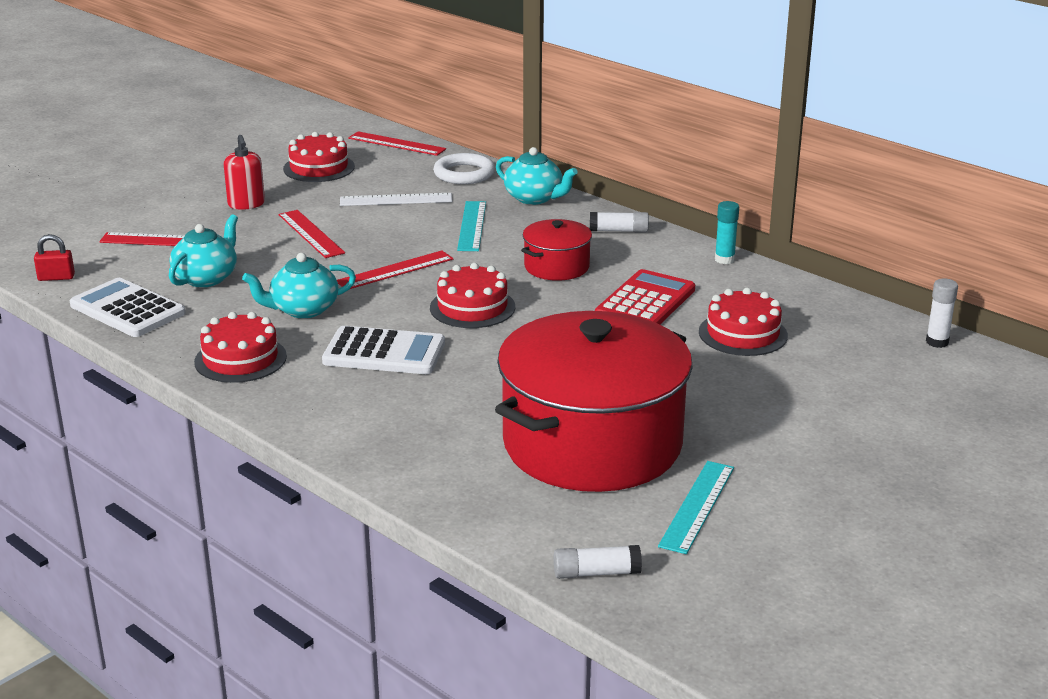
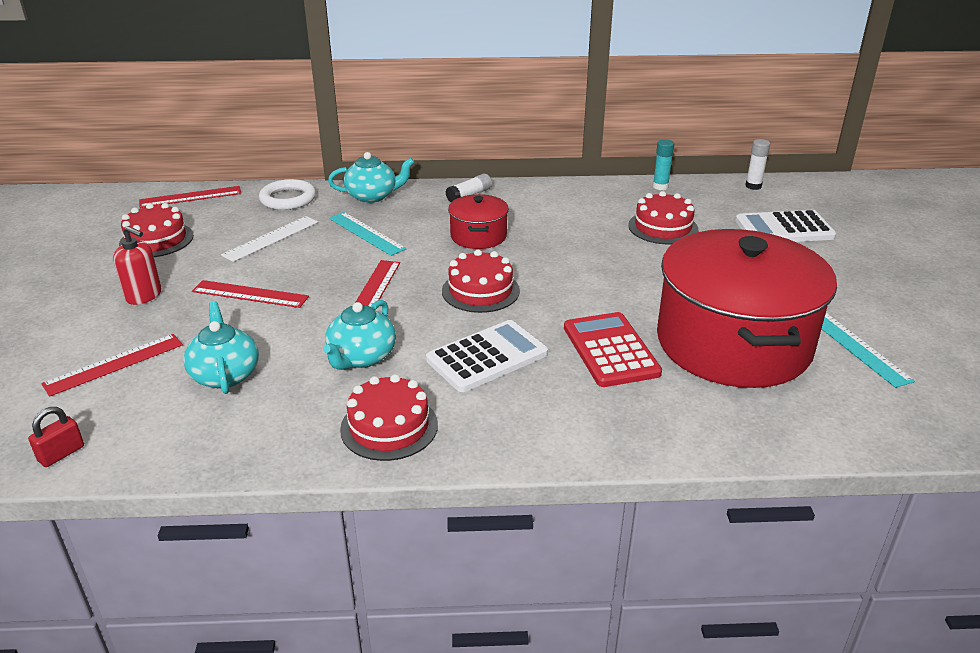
camera: 45 degrees left, 5 degrees up
(127, 309) = (199, 443): white calculator -> white calculator (784, 229)
(596, 573) = (907, 428): white glue stick -> none
(645, 302) = (575, 234): red calculator -> red calculator (610, 350)
(724, 259) = (564, 187): turquoise glue stick -> turquoise glue stick (660, 186)

